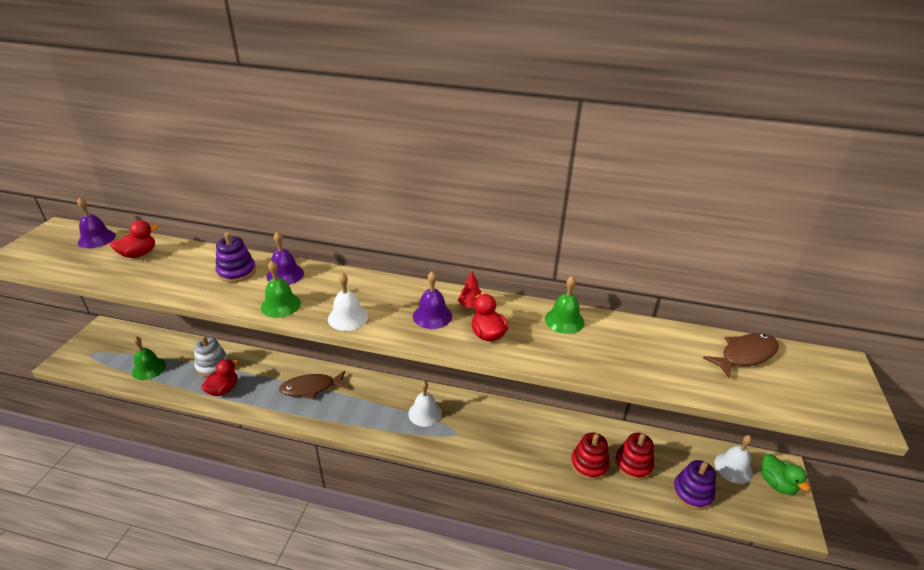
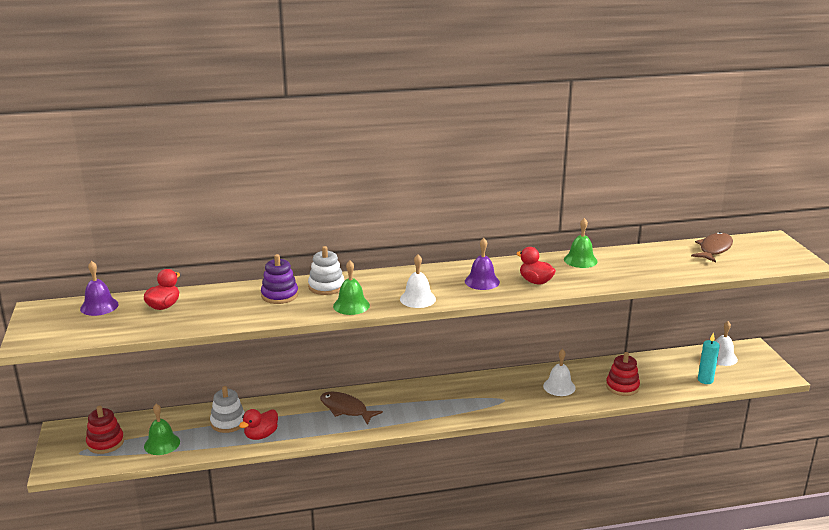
camera: 25 degrees left, 10 degrees down
(223, 389) = (261, 435): red duck -> red duck turned 150 degrees counterclockwise
(285, 274) = (326, 286): purple bell -> white stacking toy
(311, 388) = (346, 409): brown fish -> brown fish turned 75 degrees clockwise
(425, 413) = (465, 395): white bell -> white bell (559, 386)
(470, 305) = (503, 268): red tree -> none
(633, 464) = (653, 377): red stacking toy -> red stacking toy (105, 443)
(692, 493) = (705, 380): purple stacking toy -> turquoise candle
(776, 483) = (755, 357): green duck -> none

